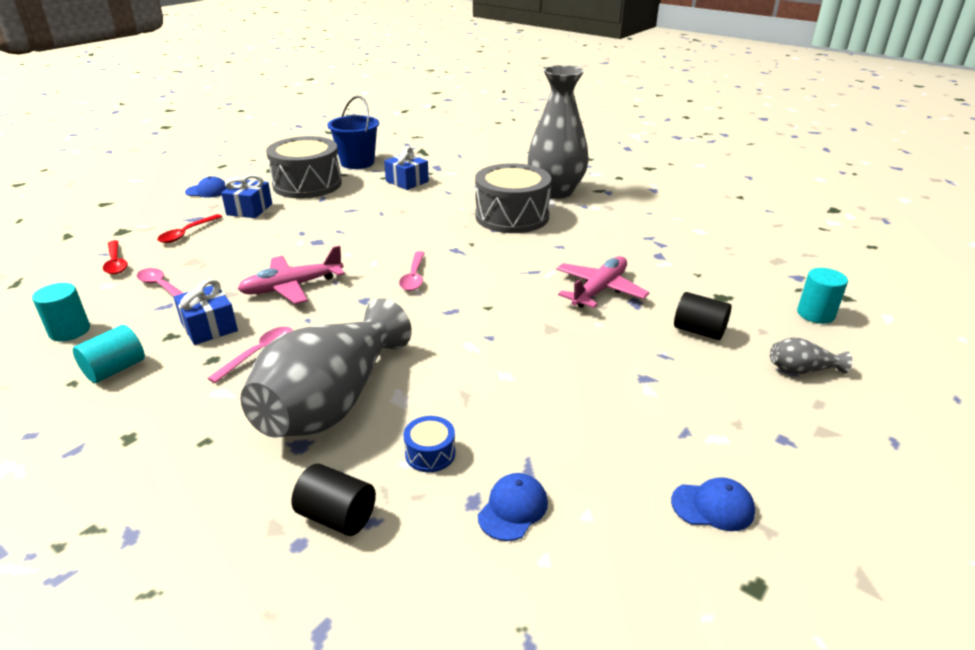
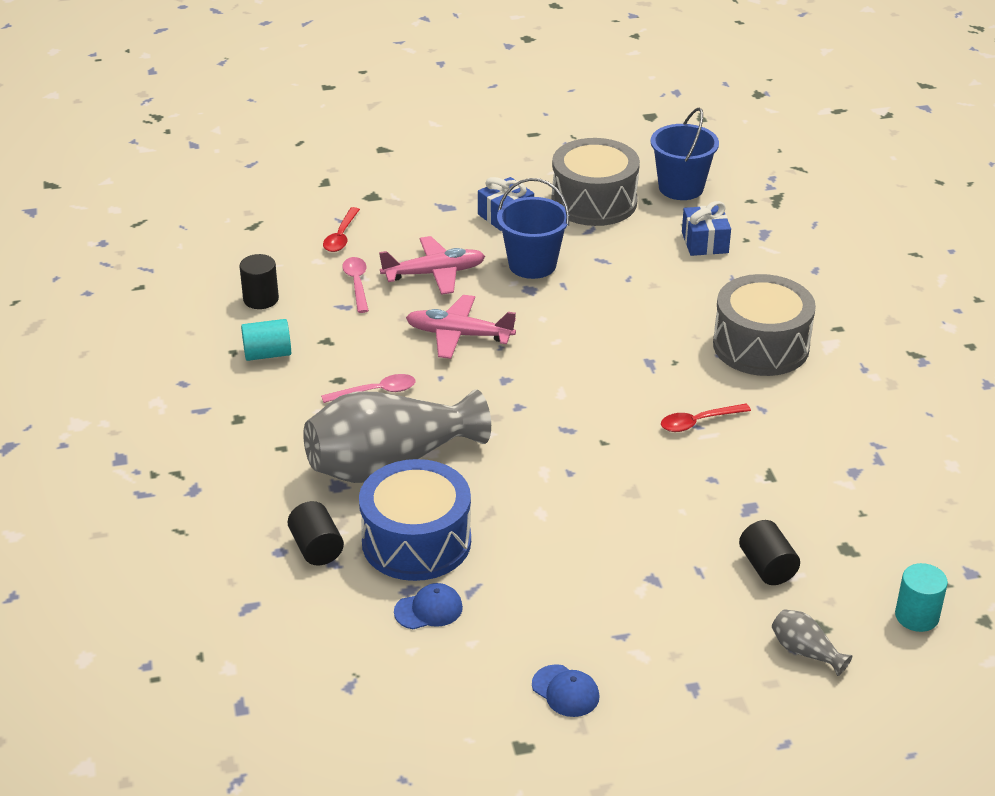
camera: 40 degrees right, 5 degrees up
(69, 331) = (261, 299): turquoise cylinder -> black cylinder
(187, 233) = (424, 225): red spoon -> red spoon (698, 422)
(207, 191) = (488, 170): blue cap -> none
(209, 327) = (360, 346): blue gift -> none
(302, 228) = (532, 265): none -> blue bucket
(414, 277) = (574, 375): pink spoon -> none
(430, 453) = (416, 541): blue drum -> blue drum, size x2.45
(555, 191) = (858, 332): grey vase -> none
(599, 290) = (732, 478): pink plane -> pink plane (434, 273)

